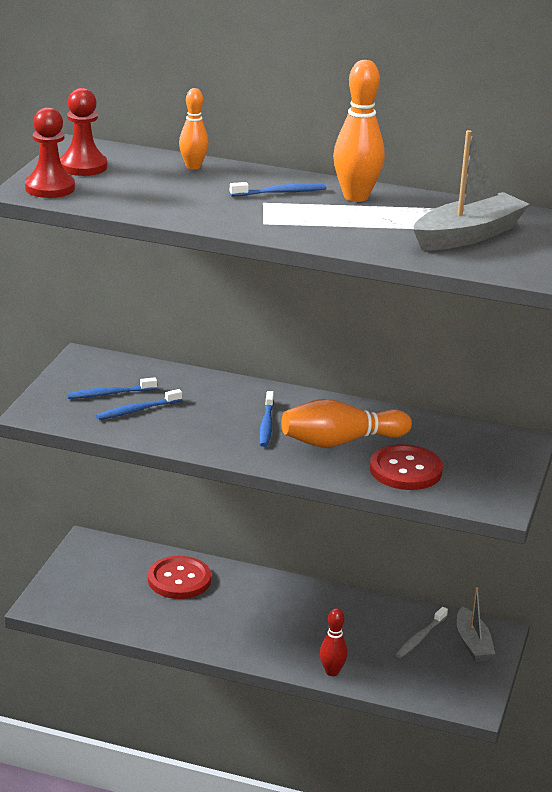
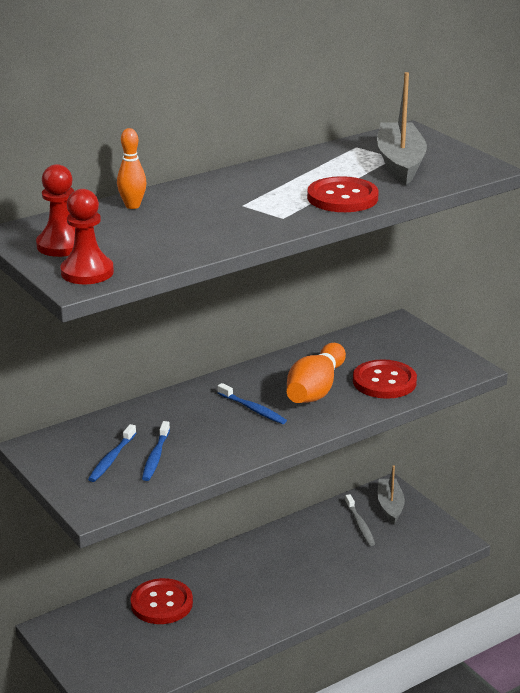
camera: 50 degrees left, 0 degrees up
(280, 192) = (234, 193): blue toothbrush -> none
(332, 672) = (356, 584): red bowling pin -> none
(346, 233) = (342, 197): none -> red button
(356, 196) = (280, 173): orange bowling pin -> none
(473, 643) = (390, 506): grey boat -> grey boat turned 120 degrees counterclockwise

